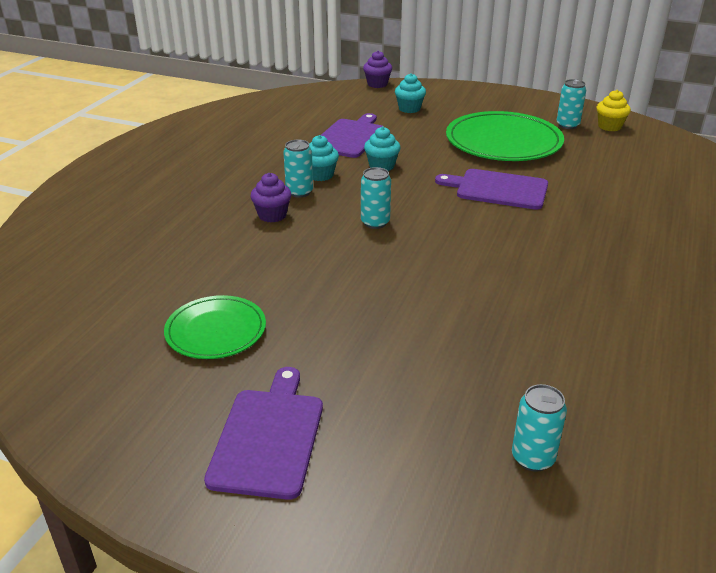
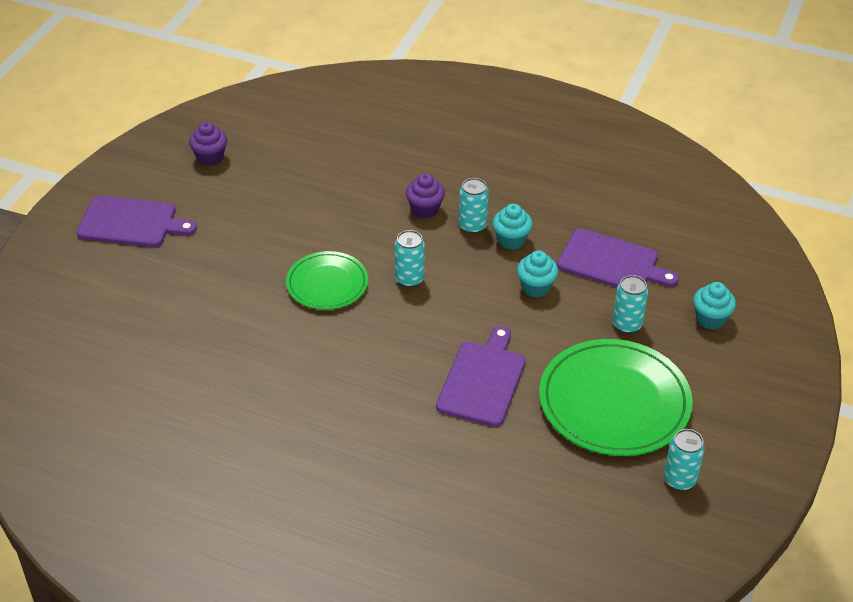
camera: 90 degrees right, 10 degrees up
(216, 331) = (249, 189): green plate -> green plate (327, 284)
(377, 84) = (795, 291): purple cupcake -> purple cupcake (210, 158)
(533, 458) = (82, 349): turquoise can -> turquoise can (627, 324)
(609, 126) = (681, 528): yellow cupcake -> none

